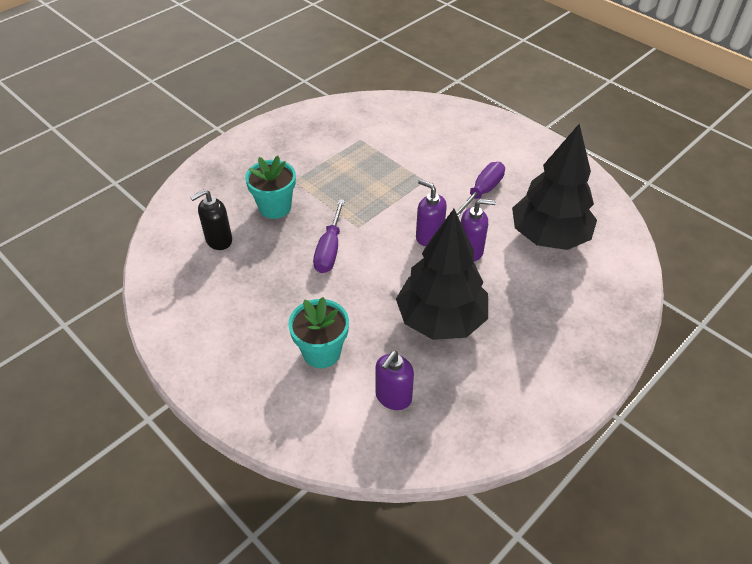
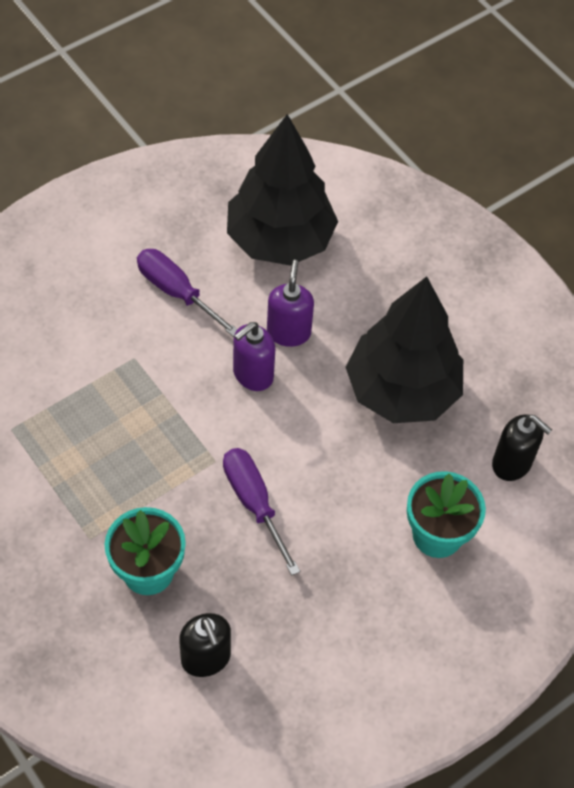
camera: 85 degrees left, 10 degrees up
(329, 249) = (254, 503): purple screwdriver -> purple screwdriver turned 135 degrees counterclockwise
(393, 397) = (512, 464): purple soap dispenser -> black soap dispenser

